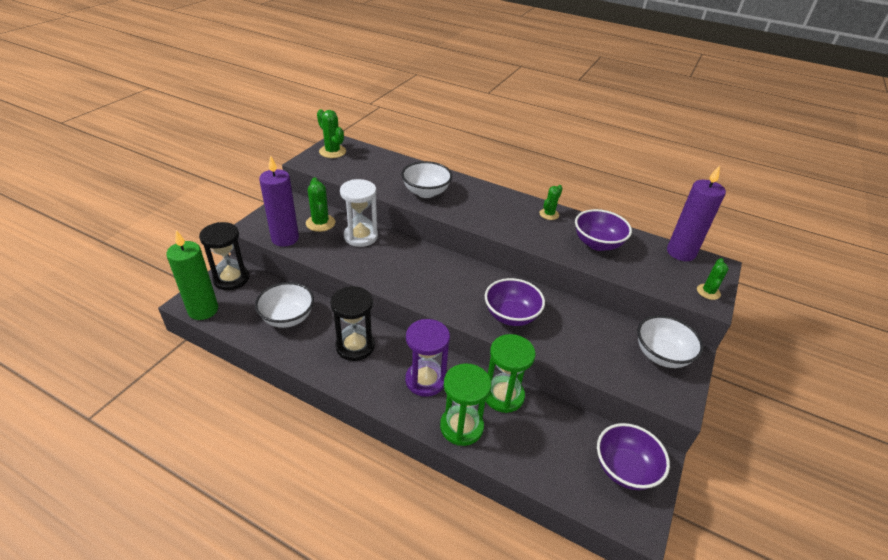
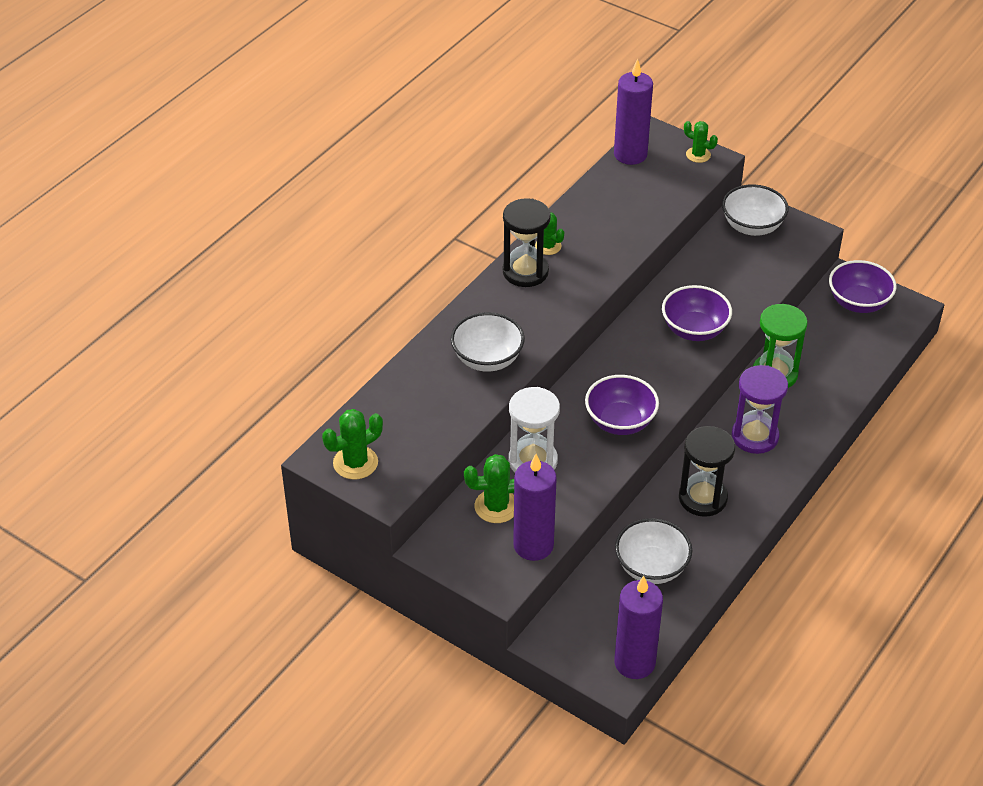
camera: 80 degrees left, 5 degrees up
(203, 310) = (634, 663): green candle -> purple candle
(231, 279) = (568, 639): black hourglass -> black hourglass (525, 272)
(461, 426) = (816, 412): green hourglass -> none
(597, 244) = (612, 217): purple bowl -> purple bowl (620, 422)

